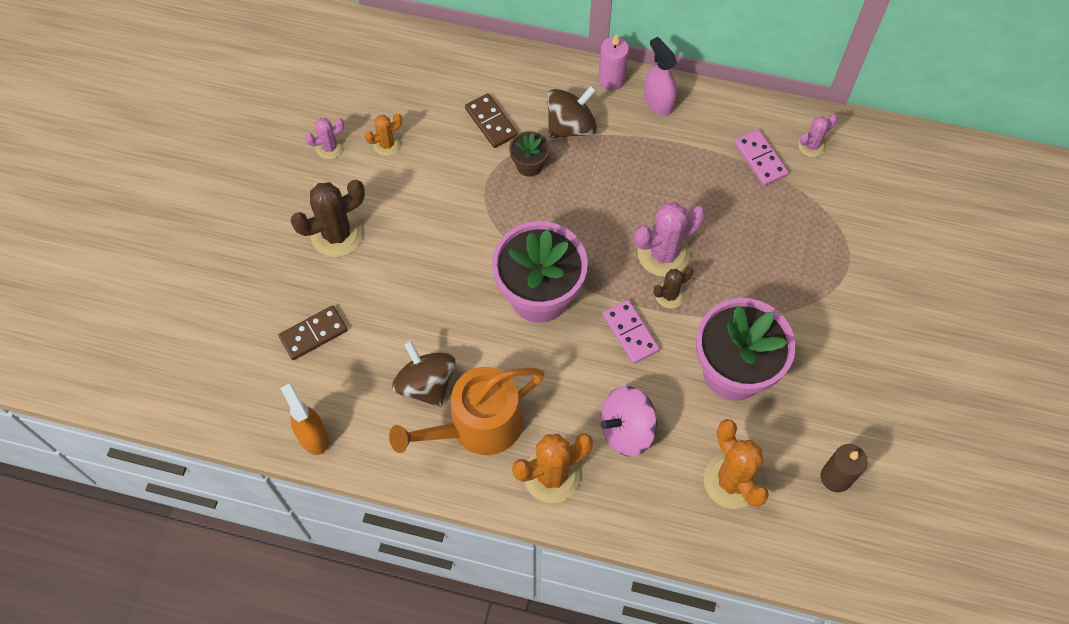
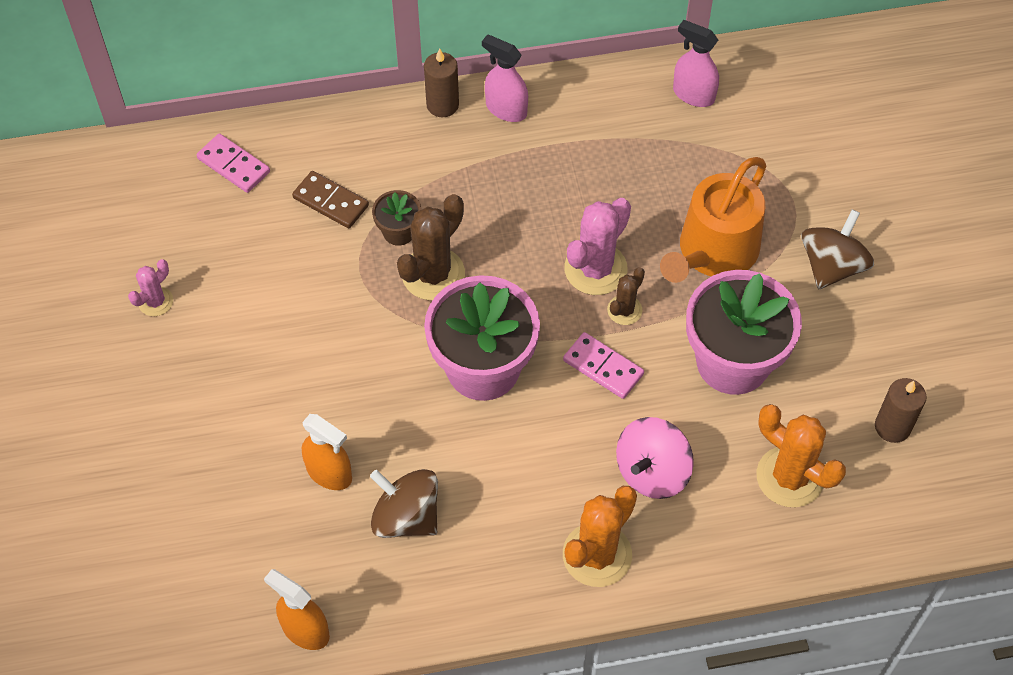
camera: 25 degrees left, 5 degrees down
(313, 334) = (246, 517): brown domino -> none
(337, 234) = (216, 395): brown cactus -> brown cactus (433, 274)
(387, 144) = (222, 272): orange cactus -> none
(388, 327) = (329, 473): none -> orange spray bottle
(477, 425) = (487, 537): orange watering can -> orange watering can (713, 252)
(570, 126) = (423, 172): brown spinning top -> brown spinning top (832, 266)
(611, 80) = (442, 105): pink candle -> brown candle
(760, 159) = (646, 129): pink domino -> pink domino (233, 165)
(811, 146) = (693, 94): pink cactus -> pink spray bottle

